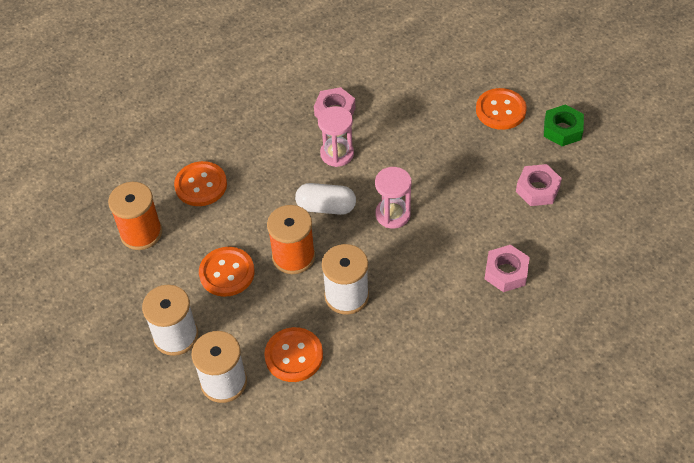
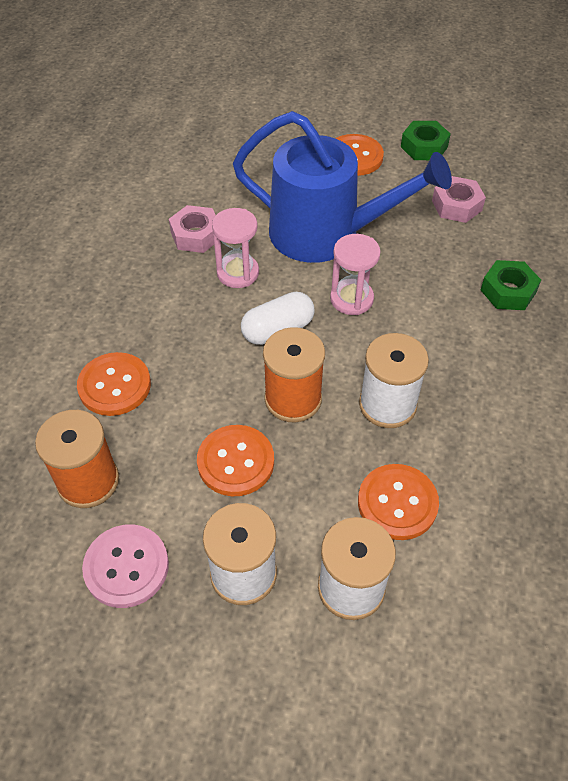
camera: 40 degrees left, 0 degrees up
(122, 292) = (126, 567): none -> pink button
(421, 159) = (326, 234): none -> blue watering can
(506, 272) = (508, 291): pink nut -> green nut

